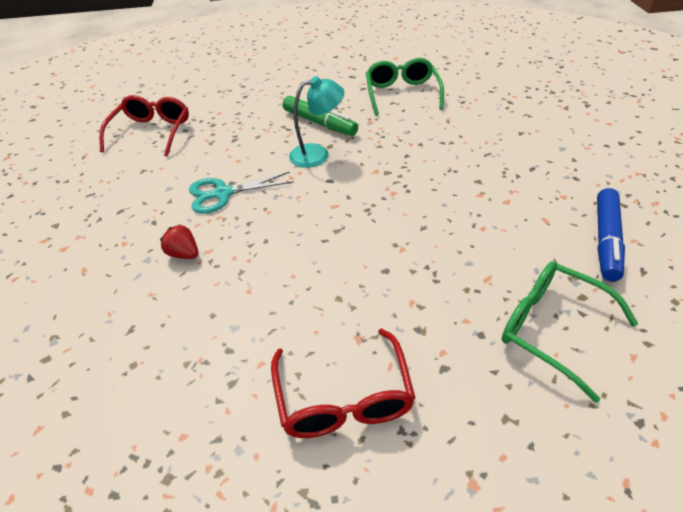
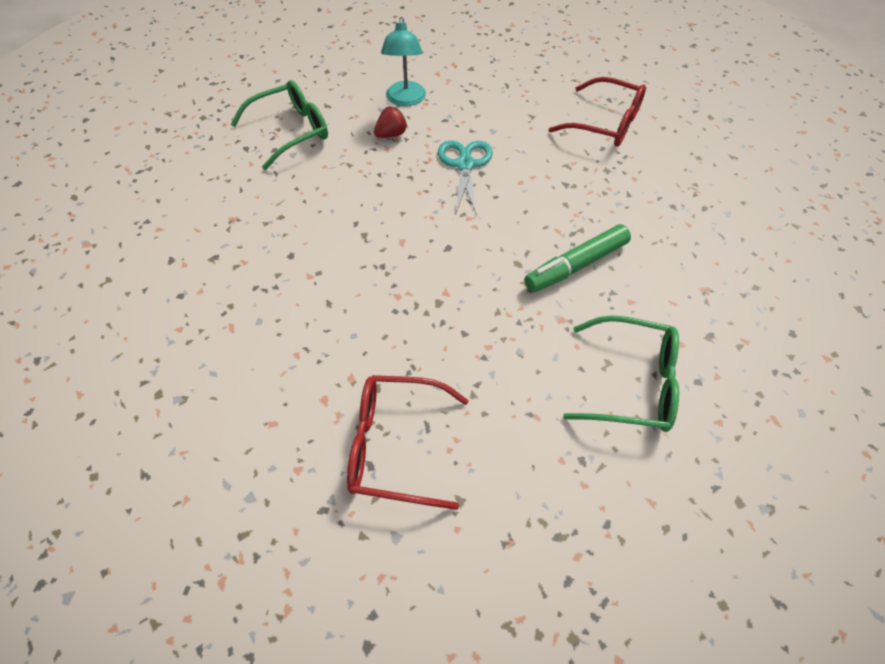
camera: 105 degrees right, 10 degrees up
(317, 154) = (504, 248): turquoise lamp -> turquoise lamp (405, 100)
(343, 398) = (191, 198): red glasses -> red glasses (394, 446)
(551, 329) = (147, 348): green glasses -> green glasses (291, 131)
(606, 240) = (204, 468): blue marker -> none

